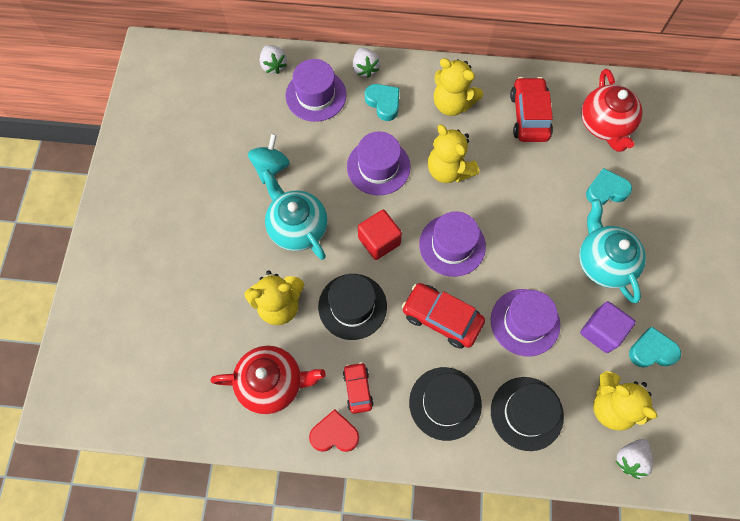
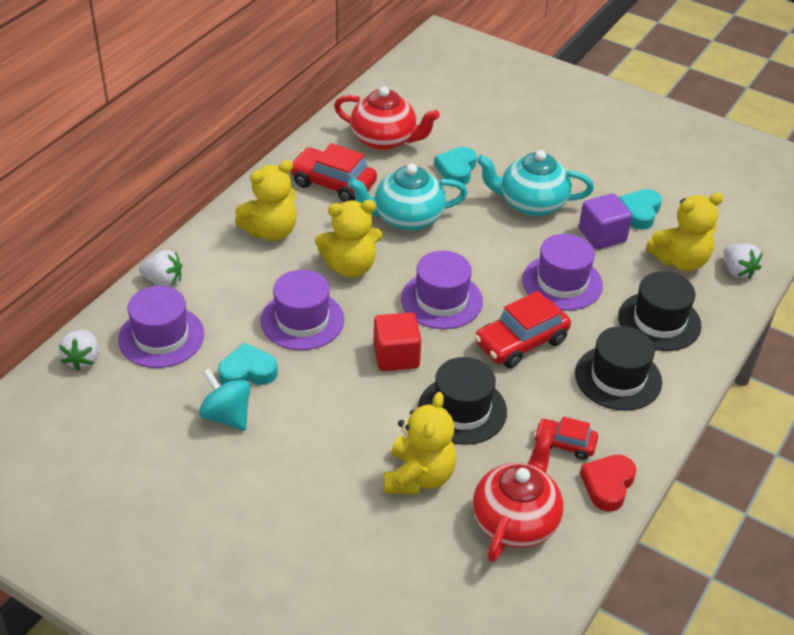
camera: 65 degrees left, 25 degrees down
(273, 65) = (83, 359): white strawberry -> white strawberry turned 90 degrees clockwise
(297, 227) = (328, 421): turquoise teapot -> turquoise teapot (407, 218)
(383, 103) = (223, 284): turquoise heart -> turquoise heart (248, 371)

